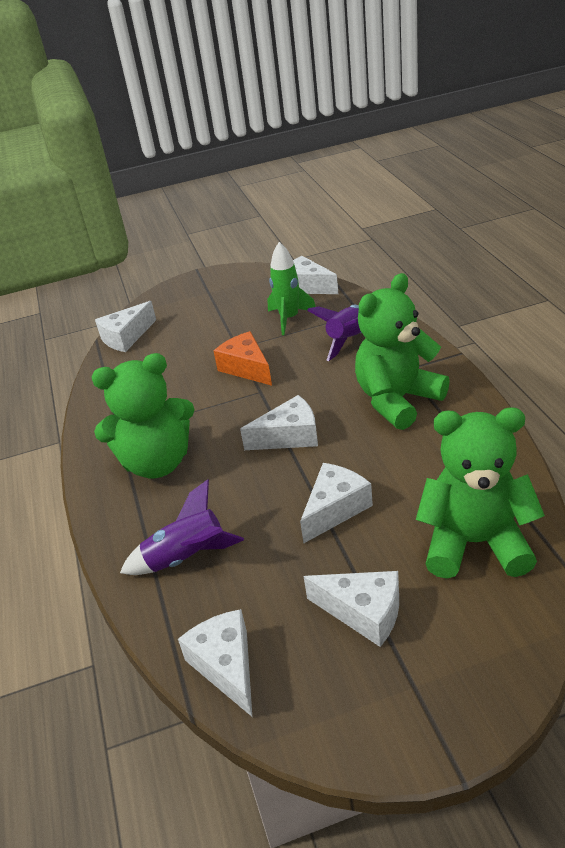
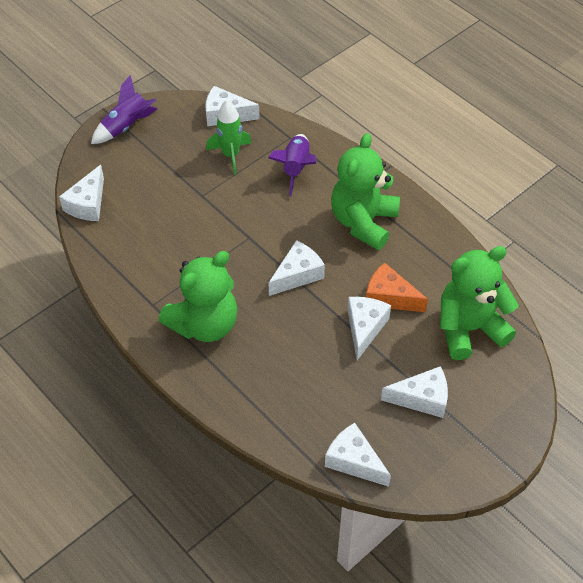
camera: 30 degrees left, 15 degrees up
(187, 557) = (279, 395): purple rocket -> purple rocket (126, 126)
(246, 368) = (223, 216): orange cheese -> orange cheese (389, 297)

